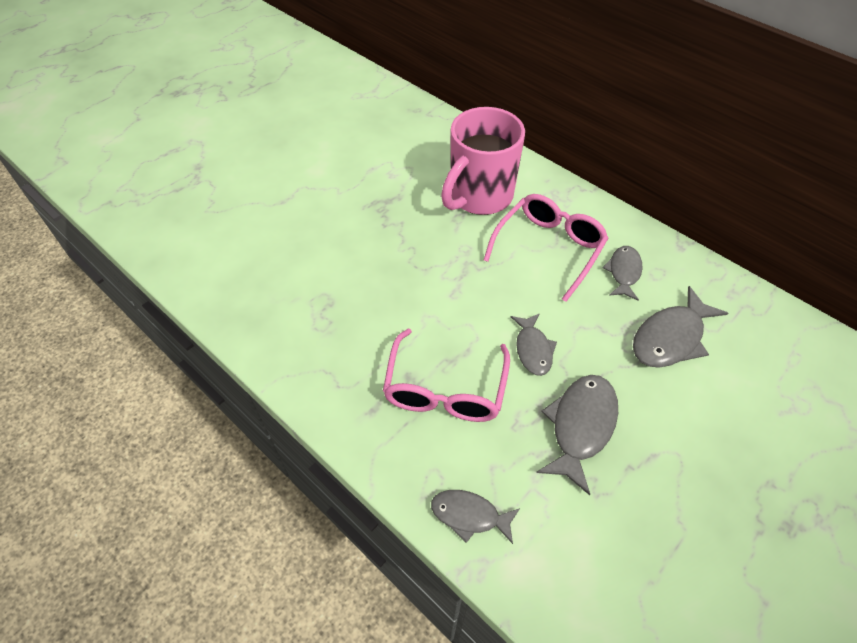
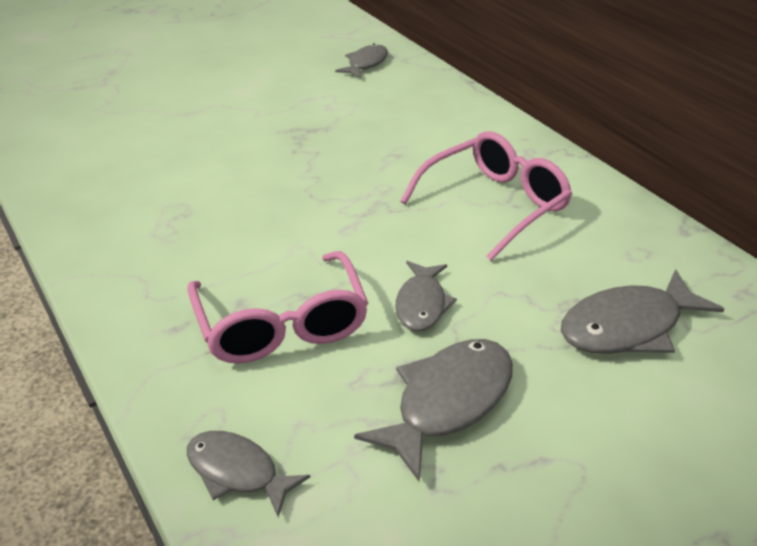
camera: 15 degrees right, 15 degrees down
(445, 388) = (281, 324): pink glasses -> pink glasses turned 45 degrees counterclockwise
(479, 197) = (428, 142): pink mug -> none
(624, 272) = (589, 244): grey fish -> grey fish (366, 64)

